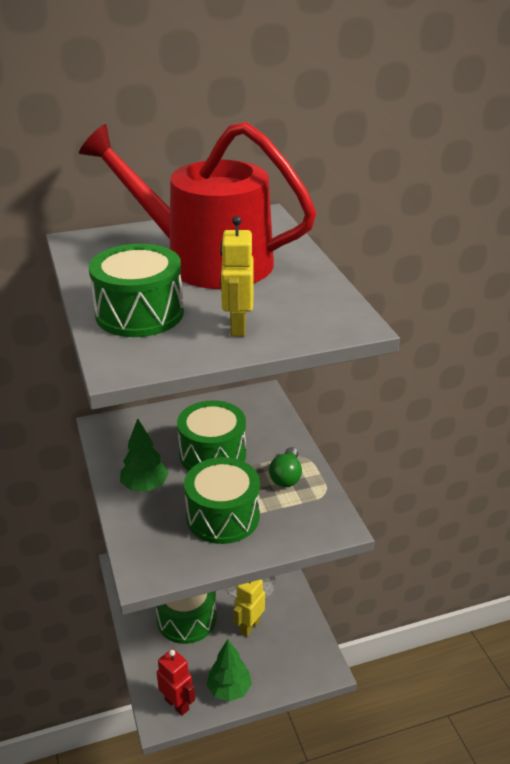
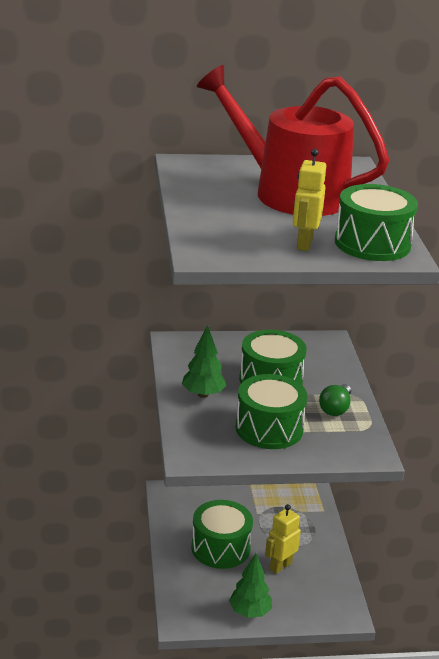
camera: 10 degrees right, 5 degrees down
(139, 313) = (224, 223): green drum -> green drum (372, 243)
(177, 704) = (198, 613): red robot -> none

